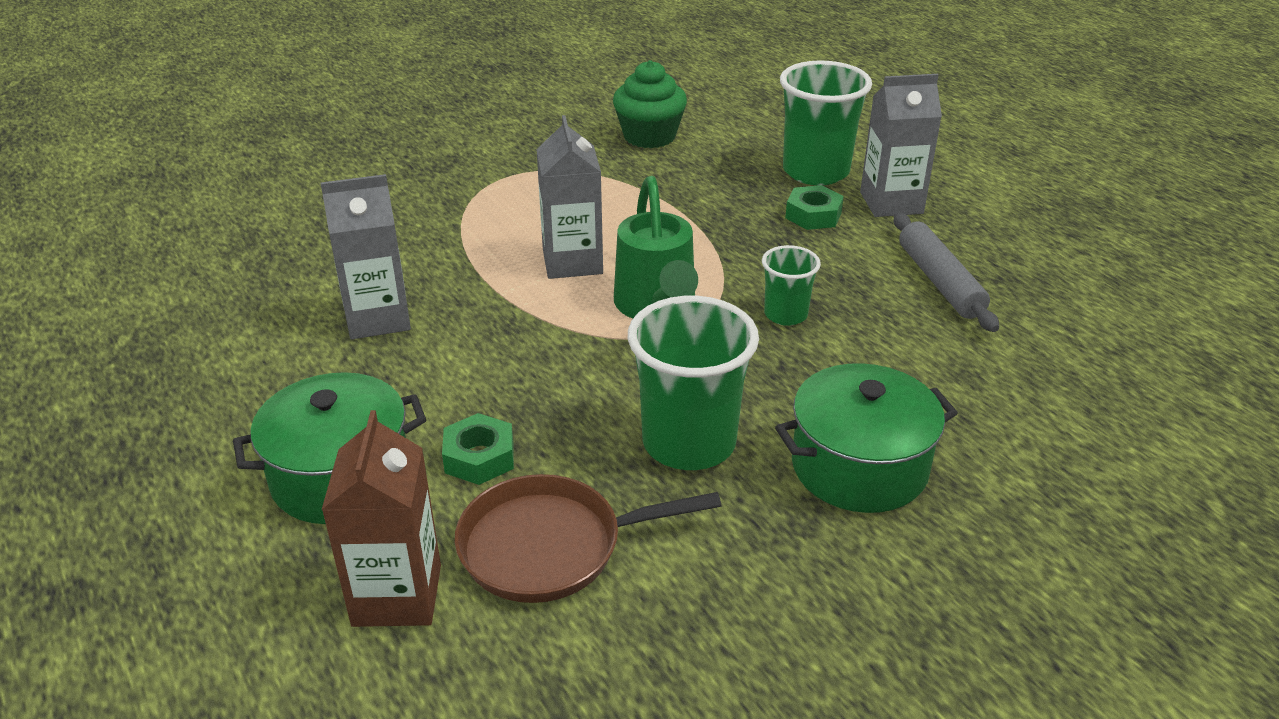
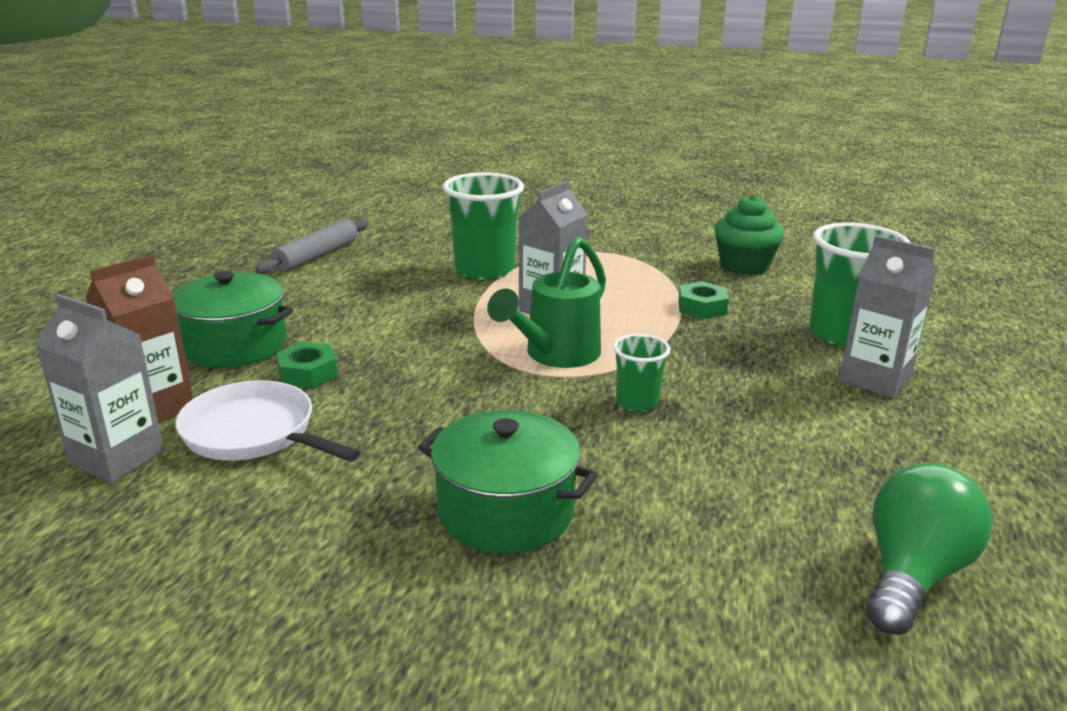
camera: 45 degrees right, 10 degrees down
(378, 318) = (391, 287): grey carton -> grey carton (117, 457)
(550, 546) = (254, 433): brown pan -> white pan
(689, 443) = (427, 432): green cup -> green cup (484, 269)
(813, 215) = (785, 358): green nut -> green nut (702, 307)
(939, 282) = (813, 445): grey rolling pin -> grey rolling pin (317, 256)
(1116, 343) = (913, 575): none -> green light bulb

